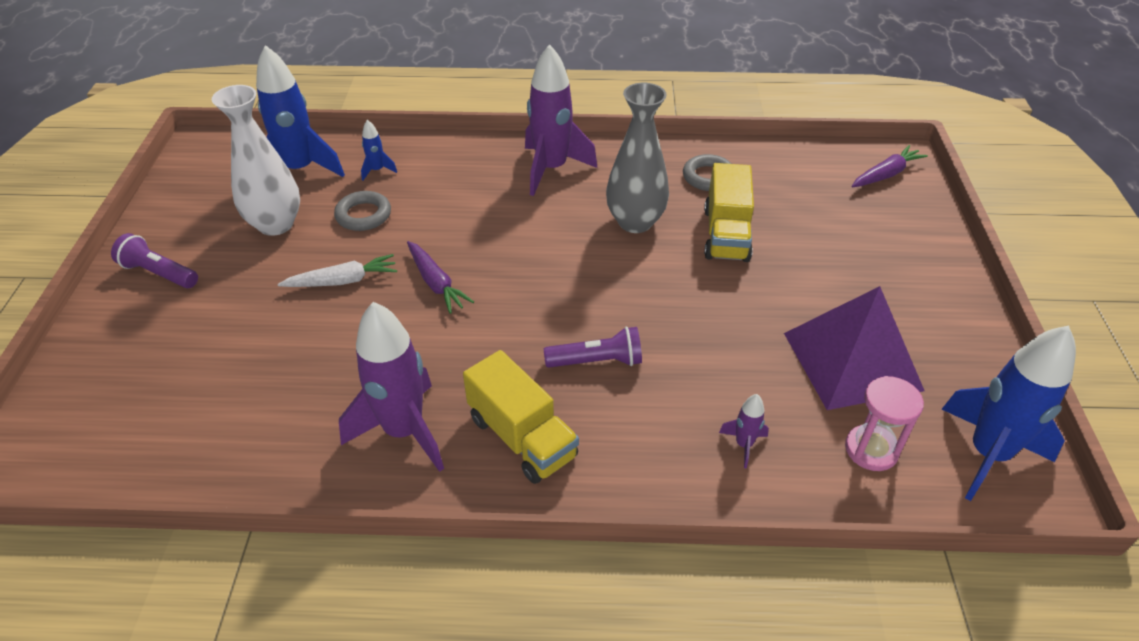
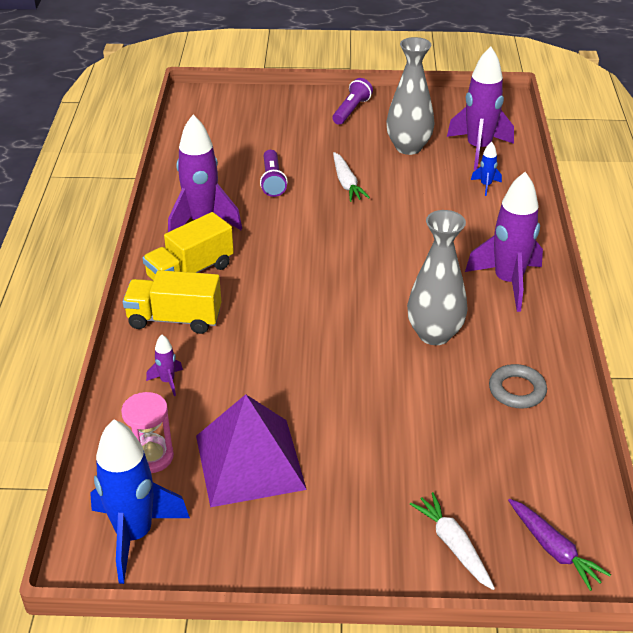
camera: 90 degrees right, 5 degrees down
(276, 224) = (408, 147): white vase -> grey vase
(300, 170) = (478, 149): blue rocket -> purple rocket
(363, 215) = (424, 184): grey ring -> none
(436, 283) = (345, 225): purple carrot -> none
(597, 361) = (259, 307): purple flashlight -> purple flashlight (272, 181)
(726, 234) = (422, 395): yellow truck -> yellow truck (174, 319)
(904, 226) = (453, 545): none -> white carrot

